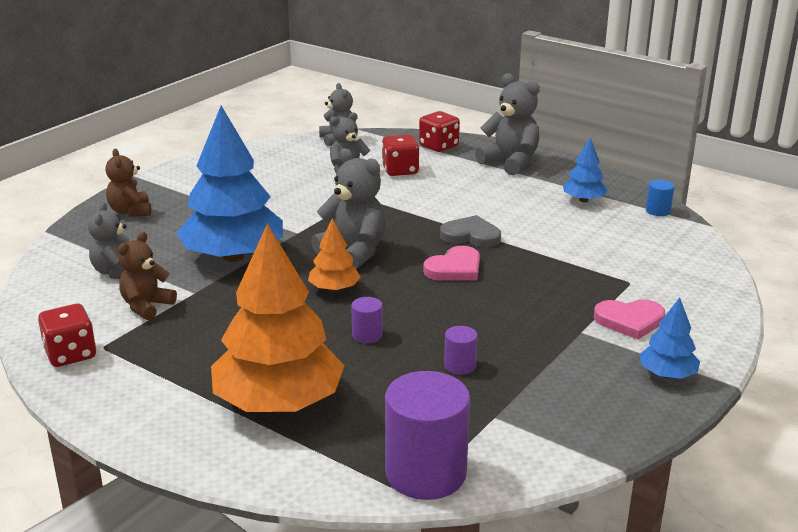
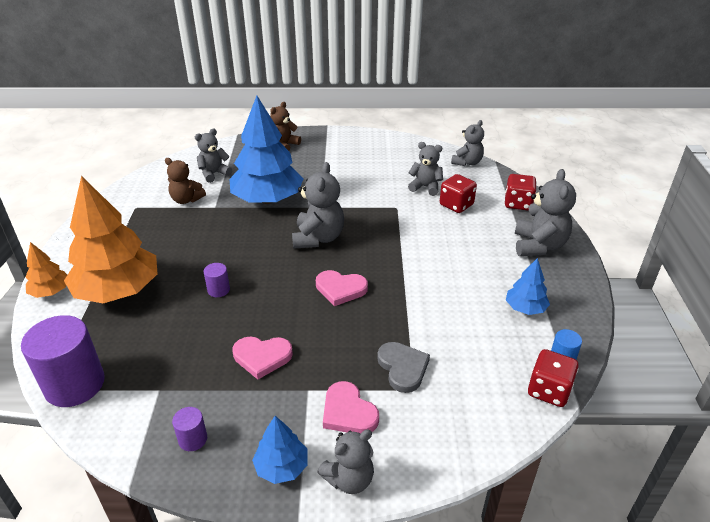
camera: 55 degrees right, 10 degrees up
(70, 354) = (121, 202): red dice -> red dice (548, 390)
(146, 306) = (186, 200): brown teddy bear -> brown teddy bear turned 150 degrees counterclockwise
(334, 289) = (264, 252): orange tree -> orange tree (51, 291)
(460, 366) = (211, 346): purple cylinder -> purple cylinder (193, 439)
(471, 235) = (396, 276): grey heart -> grey heart (403, 368)
(509, 341) = (262, 357): none -> pink heart
(708, 346) = (349, 479): none -> grey teddy bear

